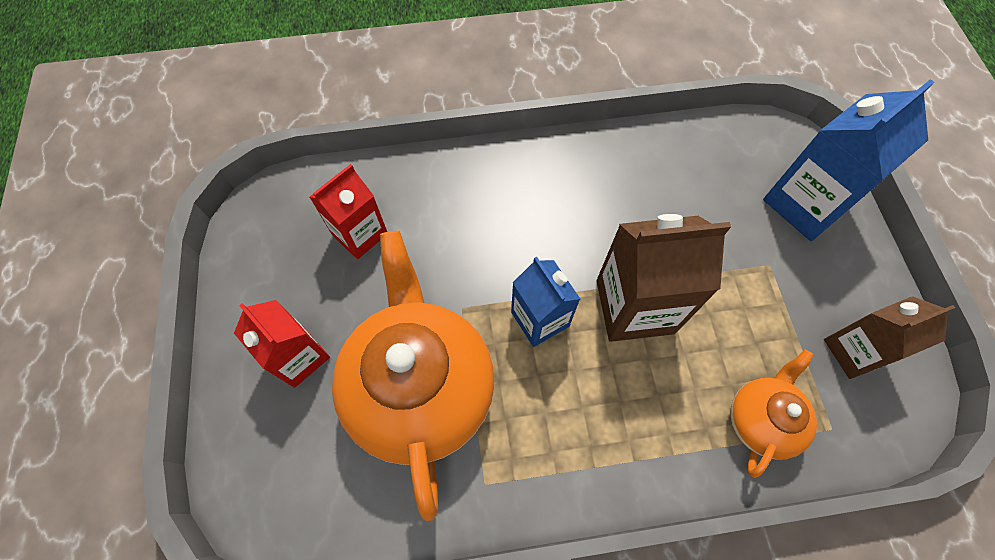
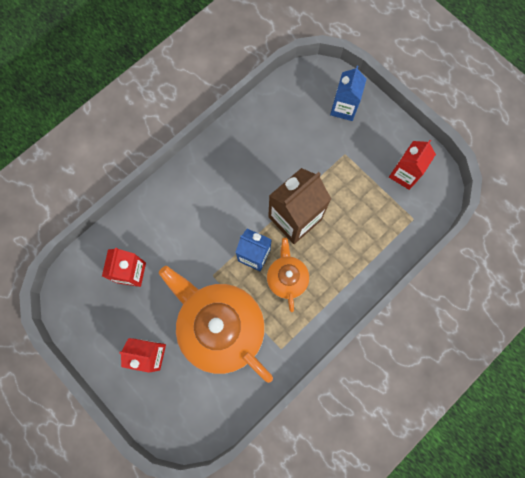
camera: 35 degrees left, 10 degrees up
(761, 420) = (382, 235): orange teapot -> orange teapot (287, 278)
(805, 204) = (344, 108): blue carton -> blue carton, size x0.64
(854, 351) = (404, 174): brown carton -> red carton

